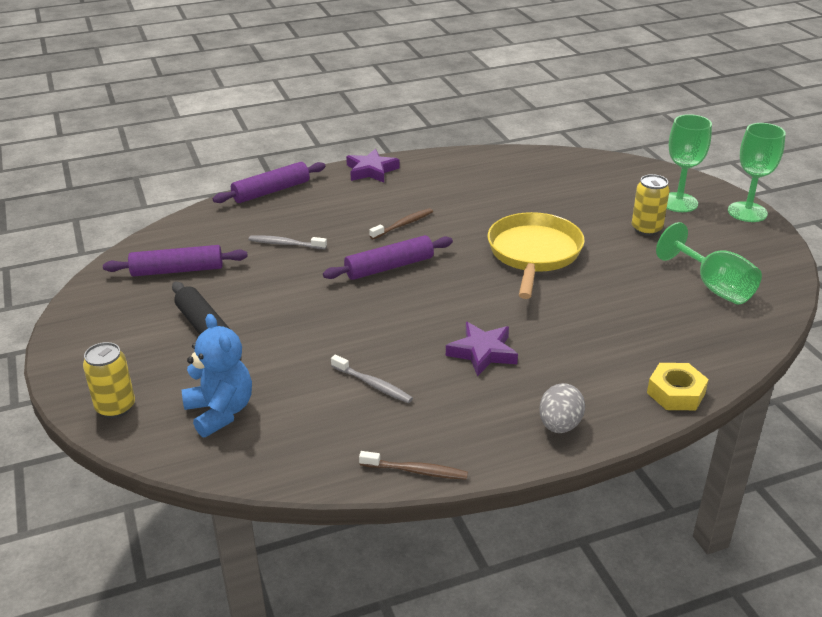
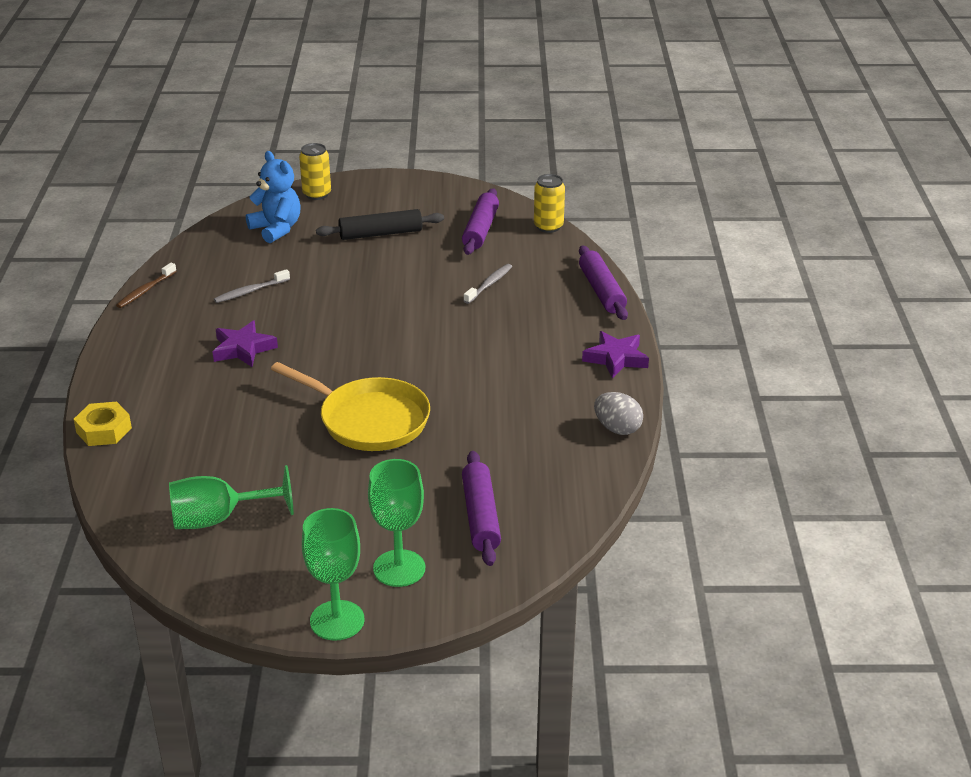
camera: 110 degrees right, 0 degrees up
(220, 412) = (276, 229): blue teddy bear -> blue teddy bear turned 120 degrees counterclockwise
(389, 267) = (409, 331): purple rolling pin -> purple rolling pin (481, 516)
(403, 224) = (482, 354): brown toothbrush -> none
(559, 425) = (127, 360): grey egg -> grey egg (617, 428)
(646, 229) = (359, 516): yellow can -> yellow can (548, 226)

